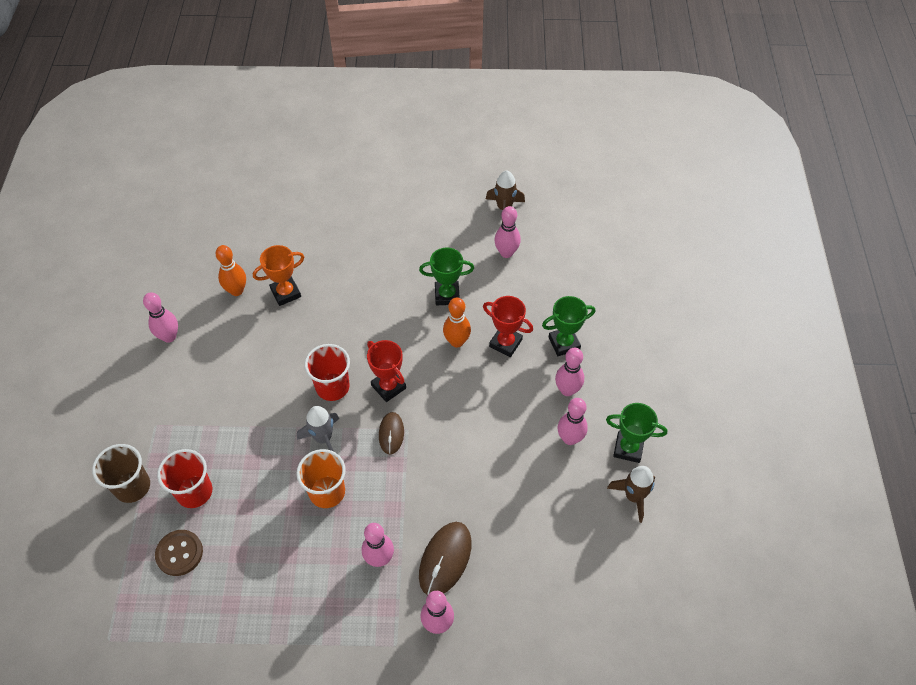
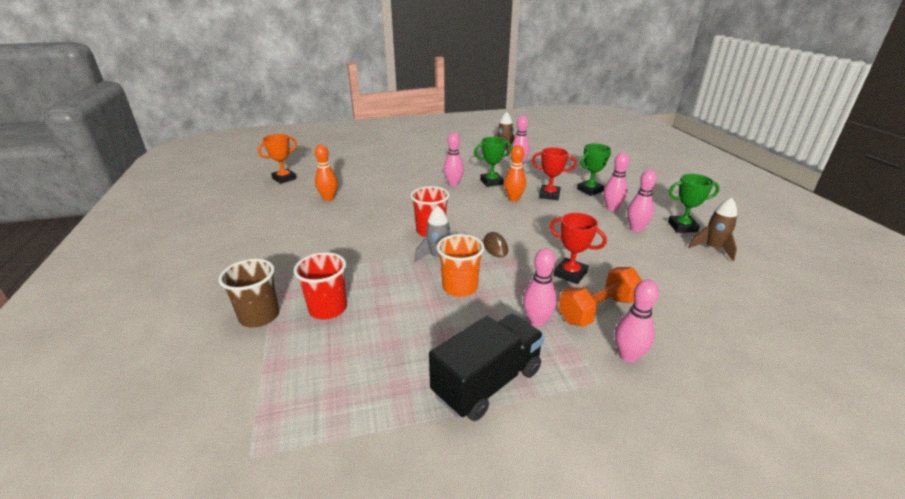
camera: 15 degrees left, 25 degrees down
(169, 337) = (277, 225): pink bowling pin -> pink bowling pin (453, 184)
(179, 553) = (325, 356): brown button -> none
(286, 293) = (369, 195): orange trophy -> orange trophy (284, 179)
(302, 619) = (487, 382): none -> black truck
(388, 387) = (476, 225): red trophy -> red trophy (570, 274)
(445, 559) = (598, 310): brown mouse -> orange dumbbell

